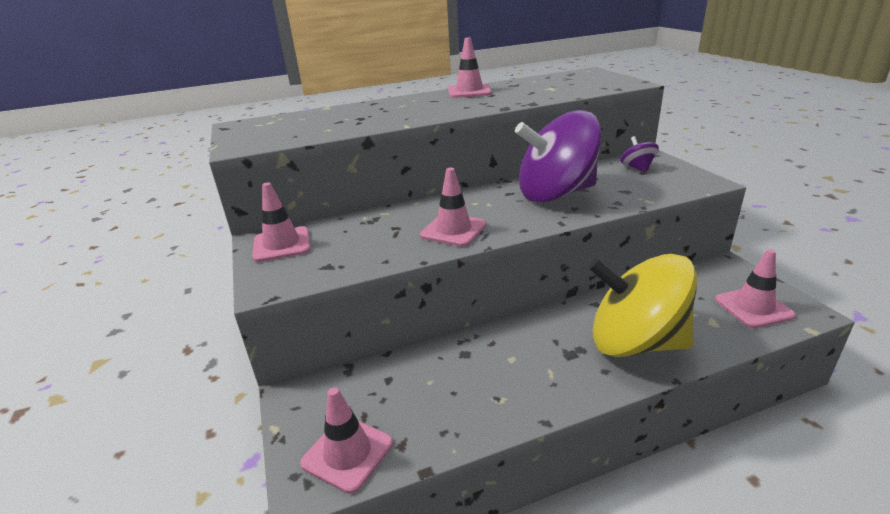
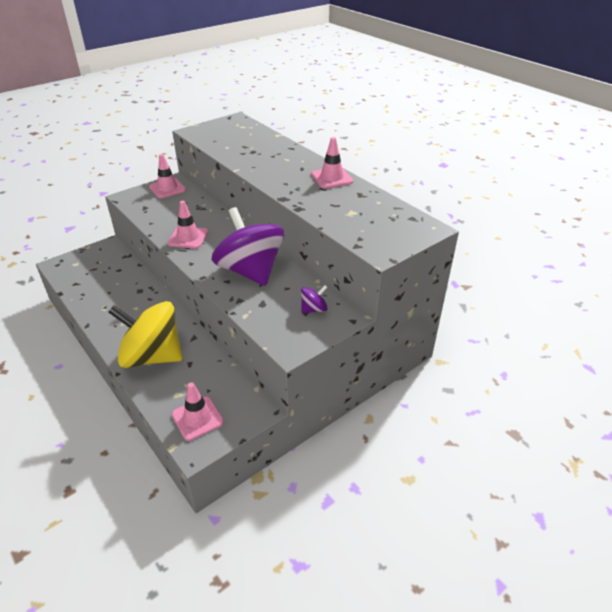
camera: 70 degrees right, 10 degrees up
(347, 453) = (71, 270): pink traffic cone -> none
(635, 343) = (152, 356): yellow spinning top -> yellow spinning top turned 75 degrees counterclockwise

